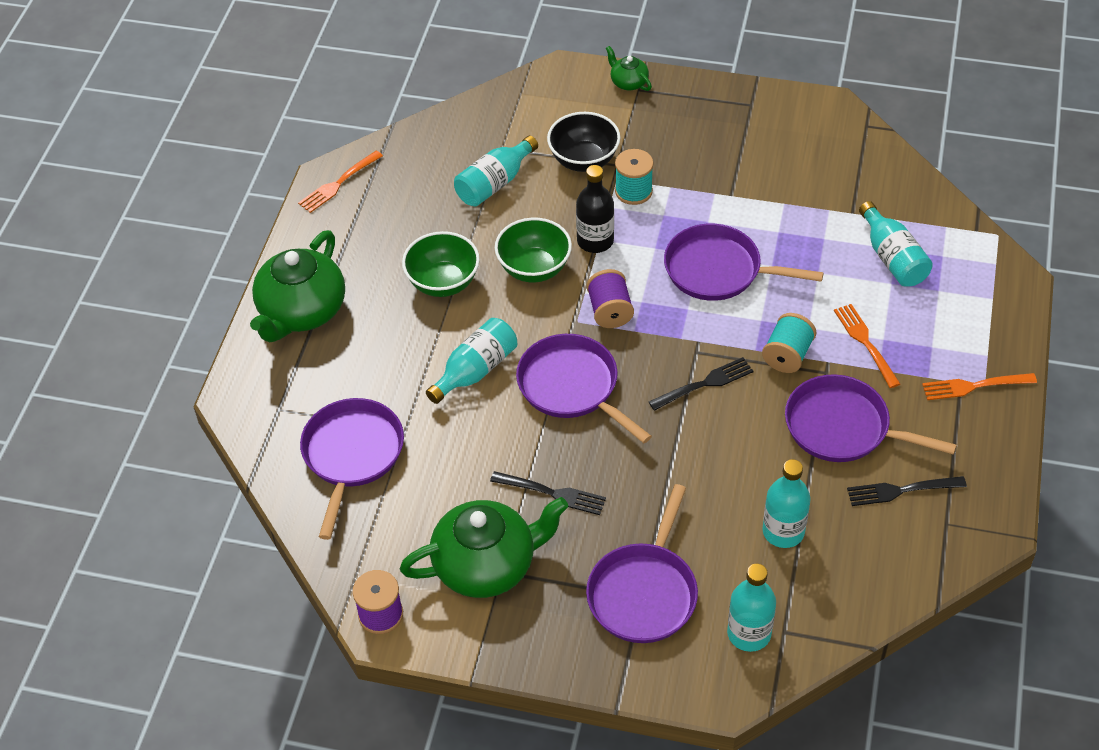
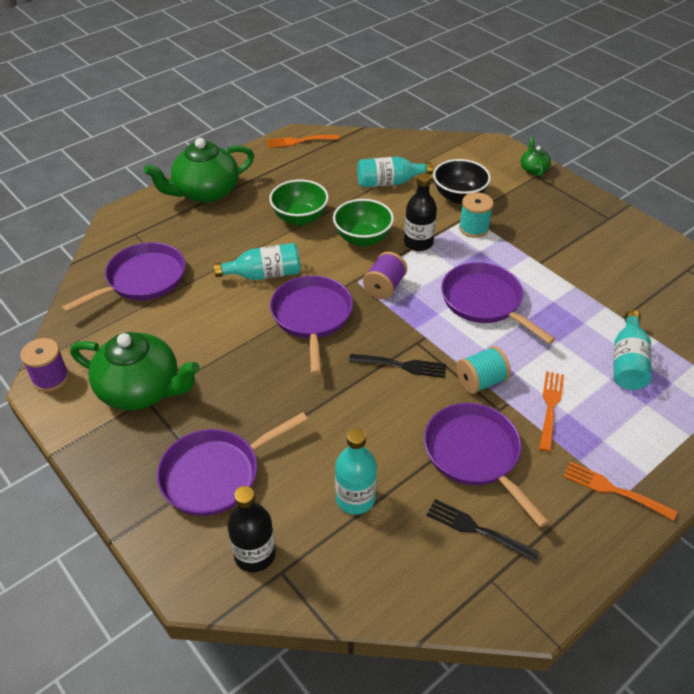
camera: 35 degrees right, 5 degrees down
(551, 493) = (228, 372): black fork -> none
(749, 633) = (255, 554): turquoise bottle -> black bottle

